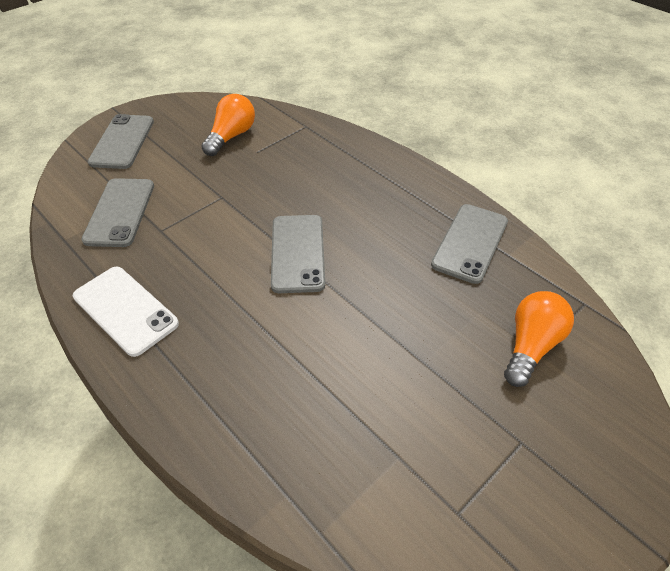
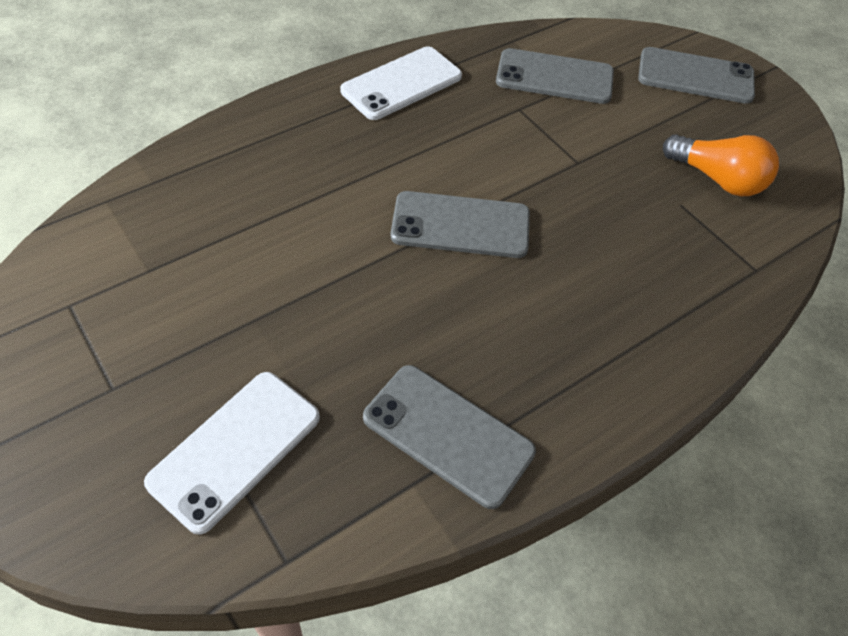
camera: 95 degrees right, 5 degrees up
(530, 346) = (235, 449): orange light bulb -> white phone

